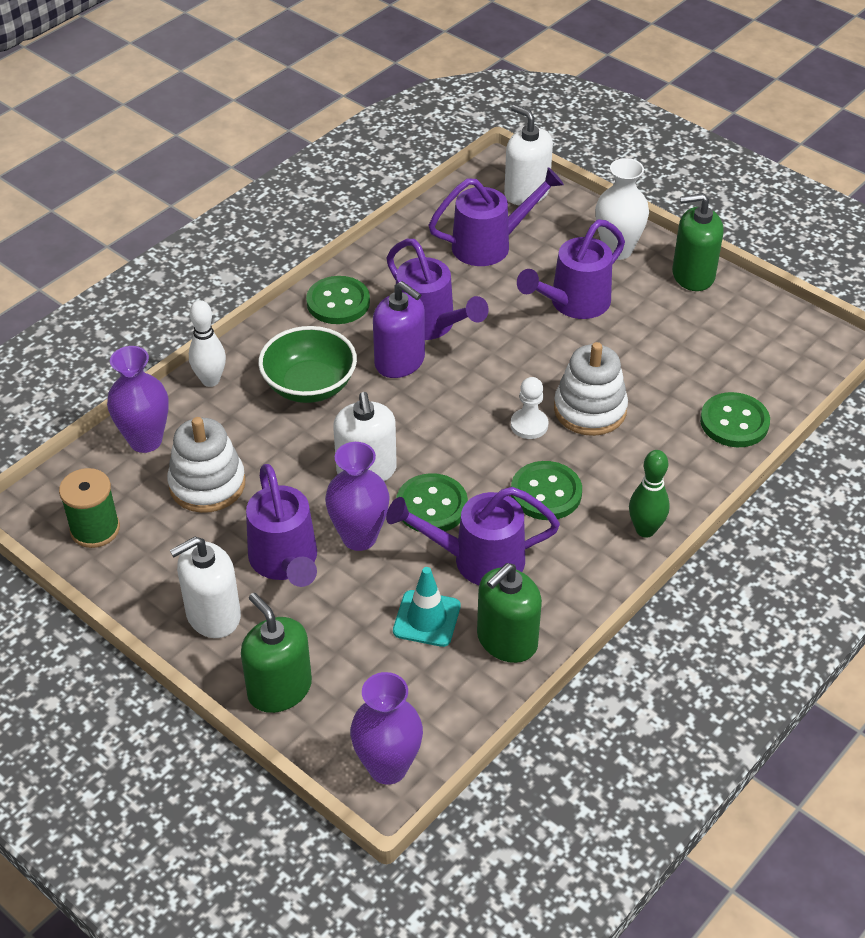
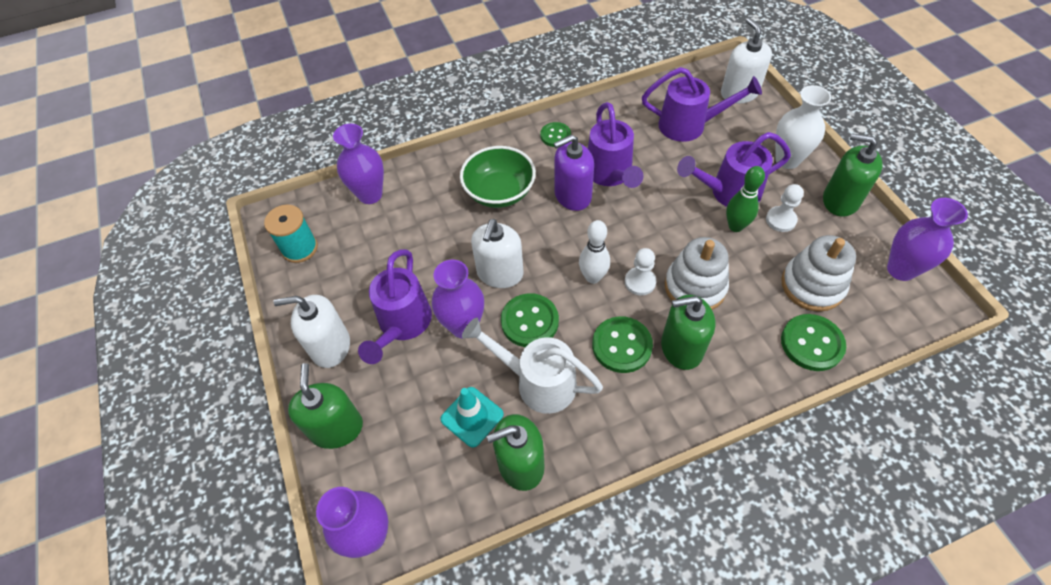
camera: 30 degrees right, 10 degrees up
(95, 529) = (300, 248): green spool -> turquoise spool
(207, 484) = (388, 242): white stacking toy -> white stacking toy (812, 285)
(210, 380) = (437, 165): white bowling pin -> white bowling pin (593, 277)
(338, 302) = (555, 135): green button -> green button, size x0.64
(400, 361) = (572, 195): purple soap dispenser -> purple soap dispenser turned 90 degrees clockwise
(478, 560) = (538, 382): purple watering can -> white watering can
(608, 472) = (681, 348): none -> green soap dispenser
(643, 314) = (781, 220): none -> white pawn
(645, 530) = (684, 412): green bowling pin -> green bowling pin (735, 226)
(784, 323) = (901, 269): none -> purple vase

